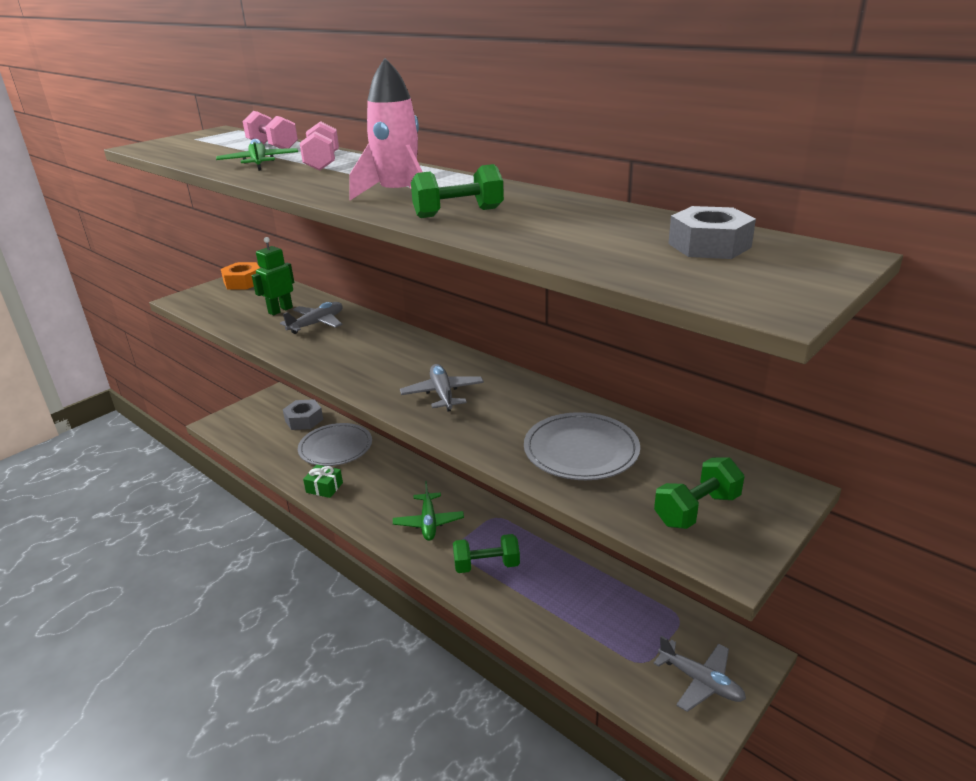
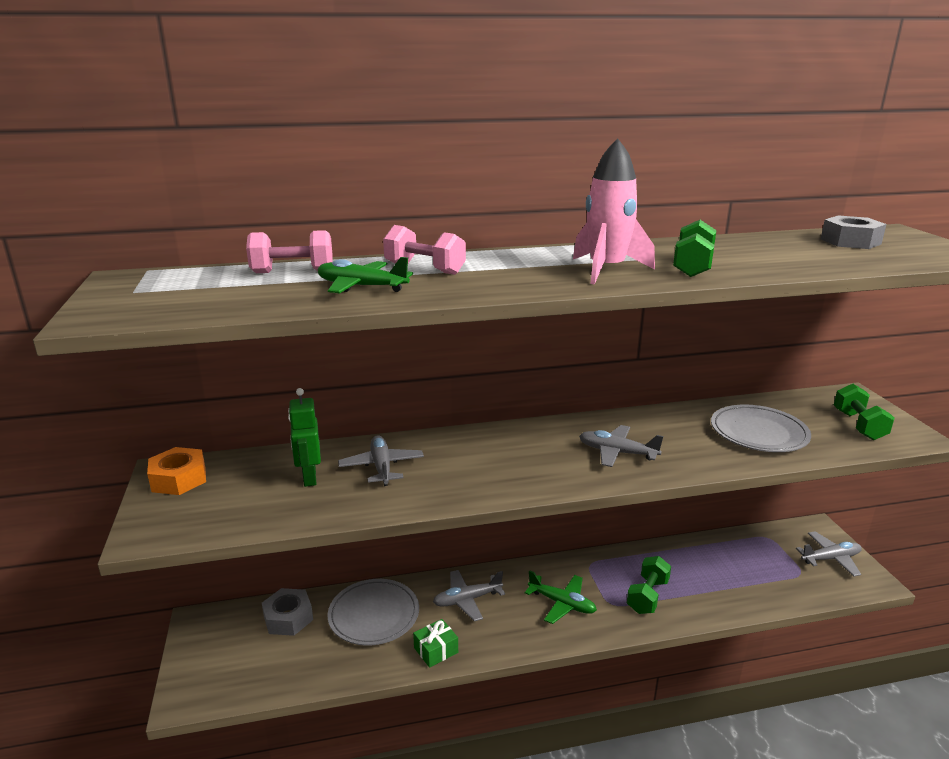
camera: 55 degrees left, 5 degrees down
(388, 477) = (467, 600): none -> grey plane

